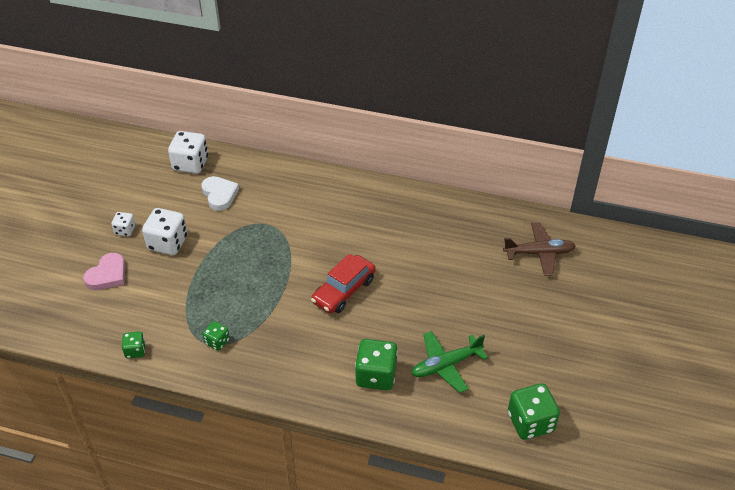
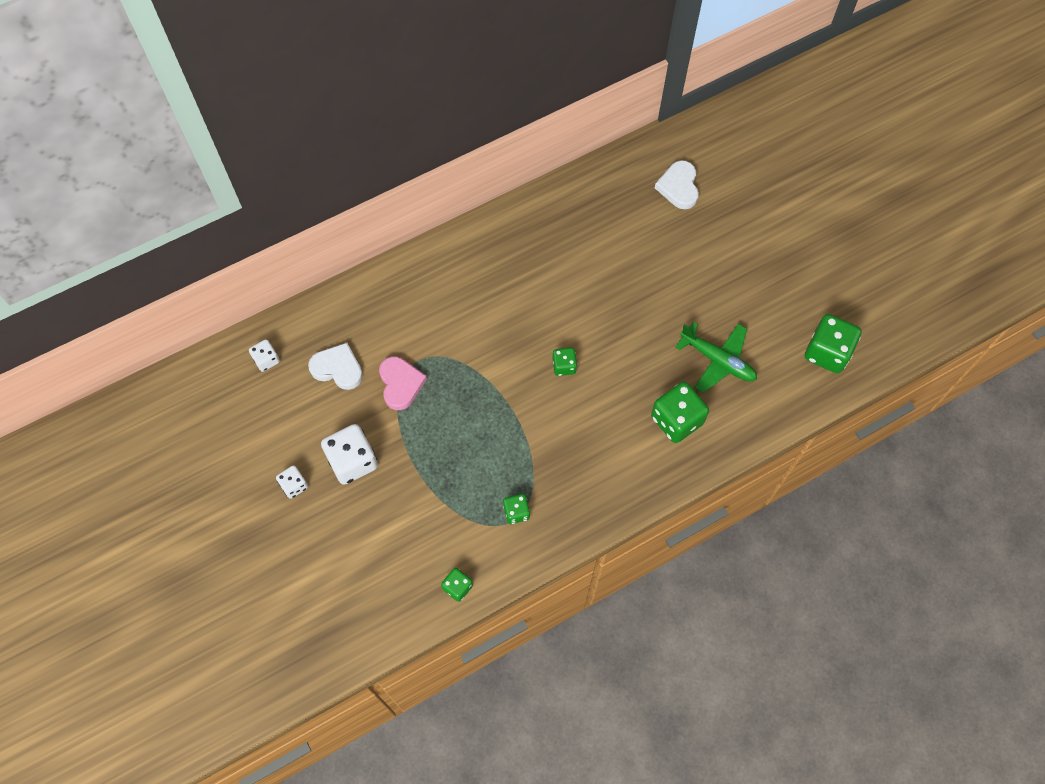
camera: 45 degrees left, 20 degrees up
(107, 275) = (337, 543): pink heart -> pink heart (400, 384)
(190, 164) = (266, 360): white dice -> white dice, size x0.54
(344, 291) = (564, 366): red car -> green dice
(446, 365) = (718, 360): green plane -> green plane turned 75 degrees counterclockwise
(539, 253) = (679, 187): brown plane -> white heart

